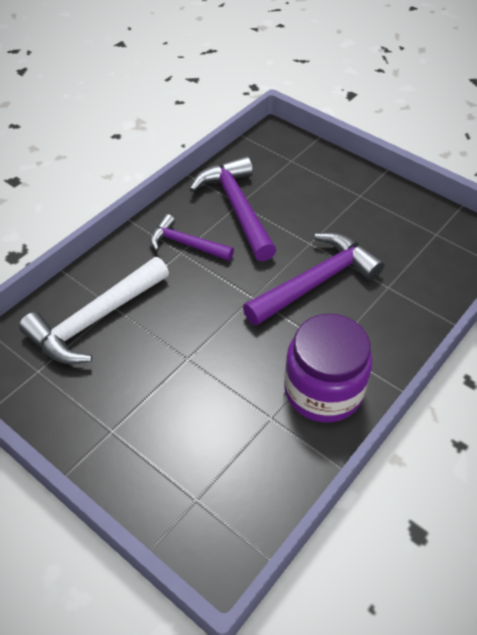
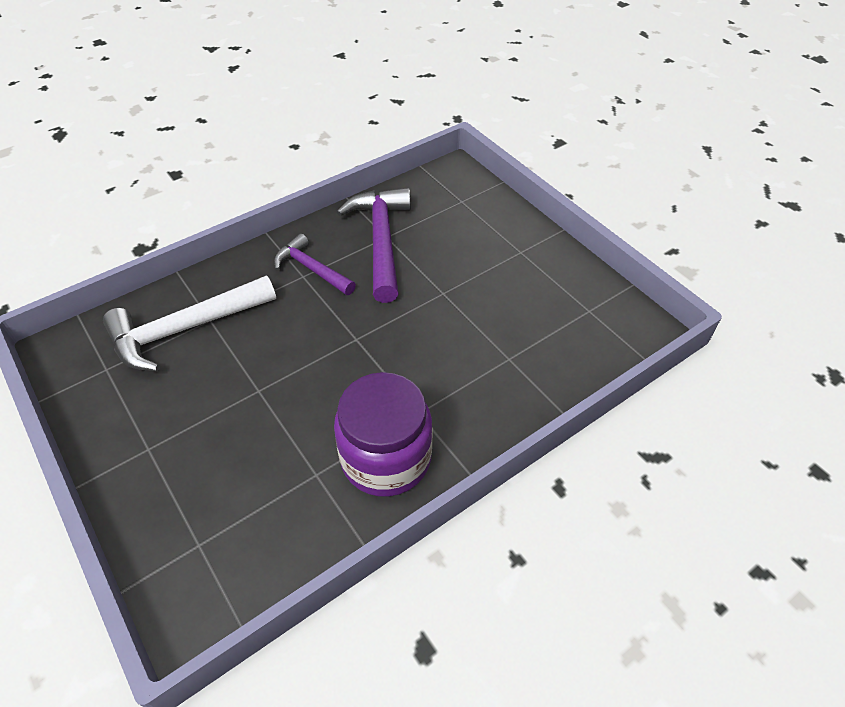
camera: 15 degrees right, 0 degrees up
(315, 282) = (430, 337): purple hammer -> none

